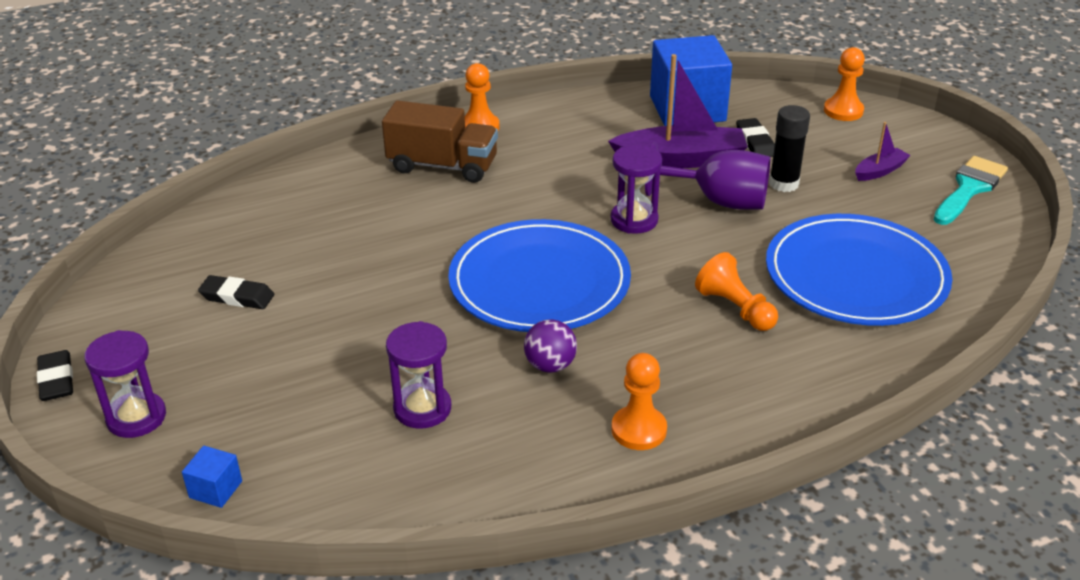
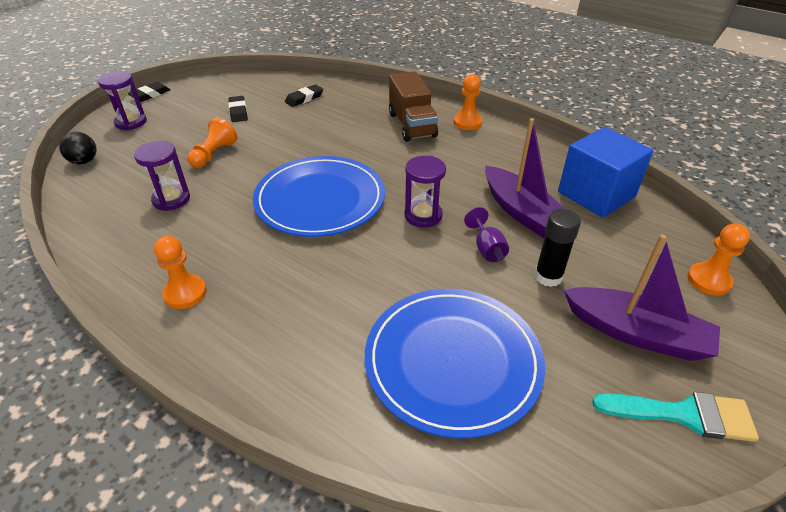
camera: 60 degrees right, 5 degrees up
(216, 489) = (84, 161): blue cube -> black ball
(550, 365) = (235, 232): purple ball -> none
(719, 201) = (487, 248): purple goblet -> purple goblet, size x0.56
(735, 308) = (353, 299): orange pawn -> orange pawn (214, 154)
(755, 142) = (591, 243): black eraser -> black eraser (304, 98)
(879, 171) = (636, 333): purple boat -> purple boat, size x2.01

